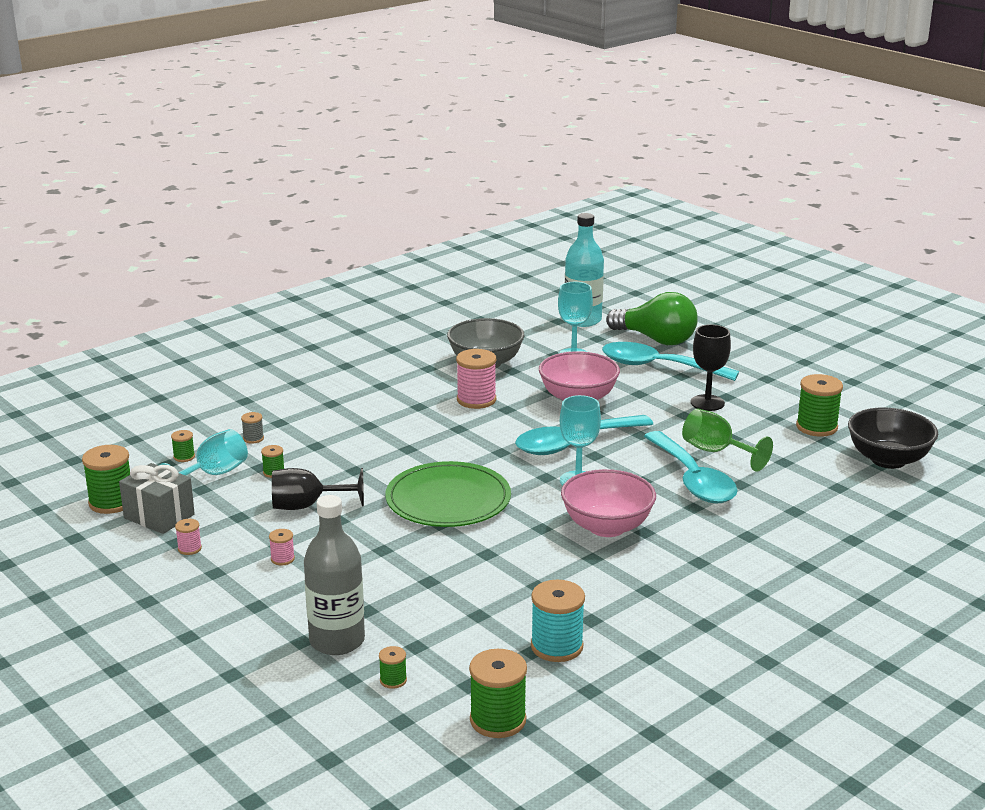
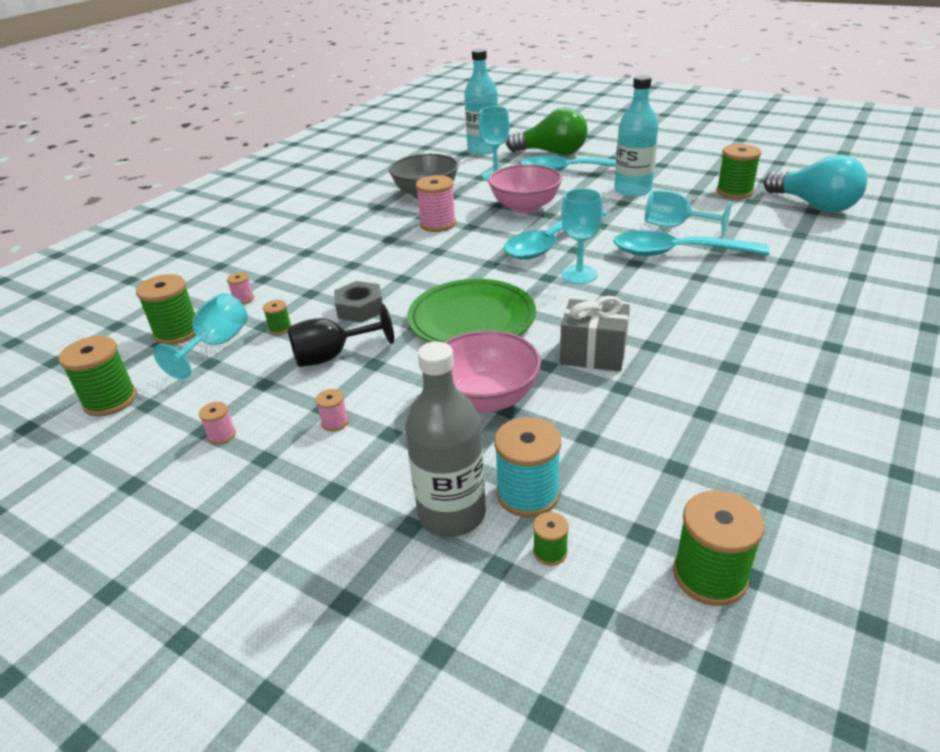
camera: 15 degrees left, 10 degrees up
(159, 516) = (172, 404): grey gift -> grey gift (593, 354)
(184, 457) = (177, 332): green spool -> green spool, size x2.01
(253, 438) = (243, 299): grey spool -> pink spool
(353, 469) = (360, 308): none -> grey nut
(557, 646) = (696, 455): turquoise spool -> turquoise spool (528, 494)
(607, 527) = (639, 312): pink bowl -> pink bowl (486, 398)
(692, 479) = (676, 253): turquoise spoon -> turquoise spoon turned 135 degrees clockwise
(707, 403) = (632, 190): black goblet -> turquoise bottle
(716, 452) = (675, 226): green goblet -> turquoise goblet
(888, 460) = (814, 205): black bowl -> turquoise light bulb

